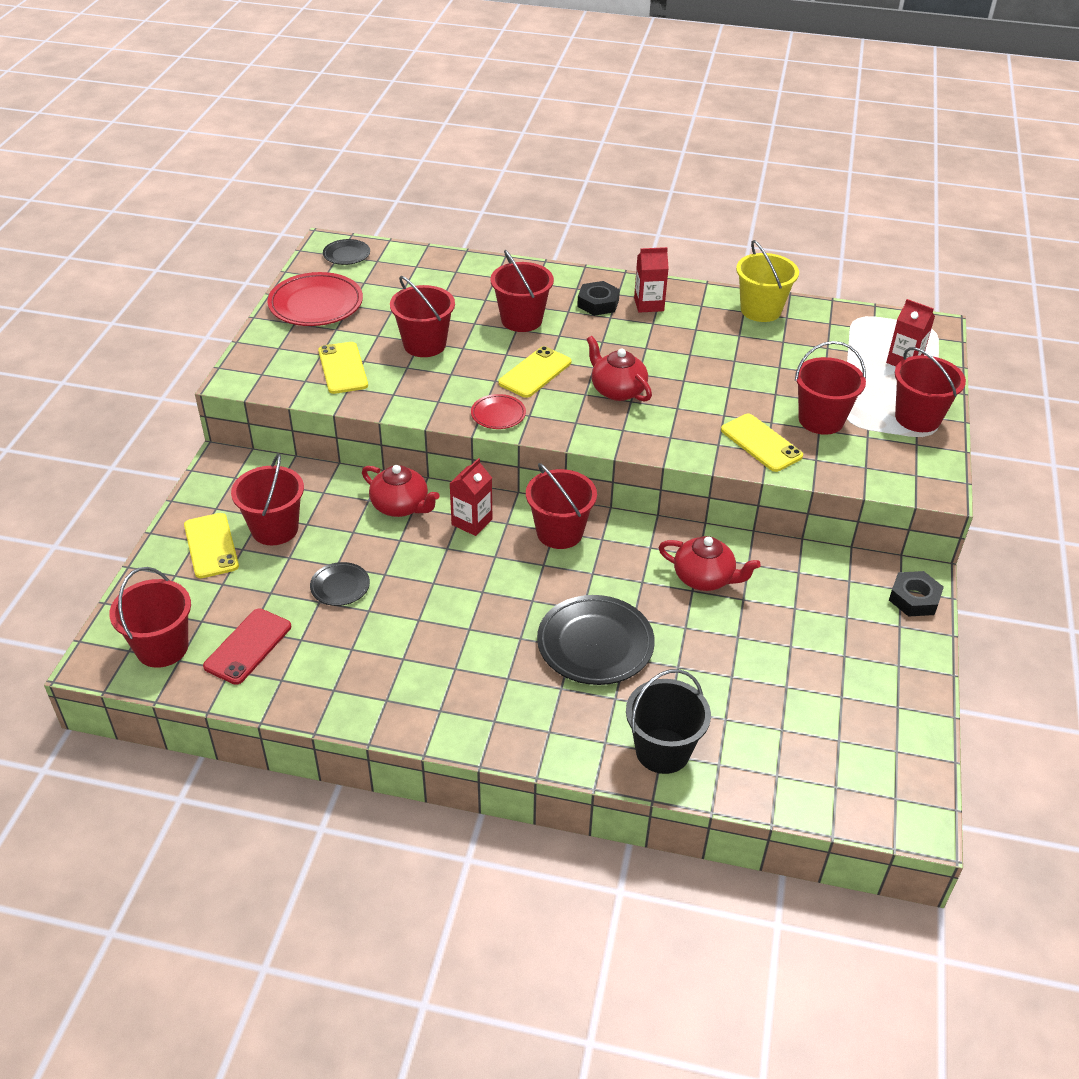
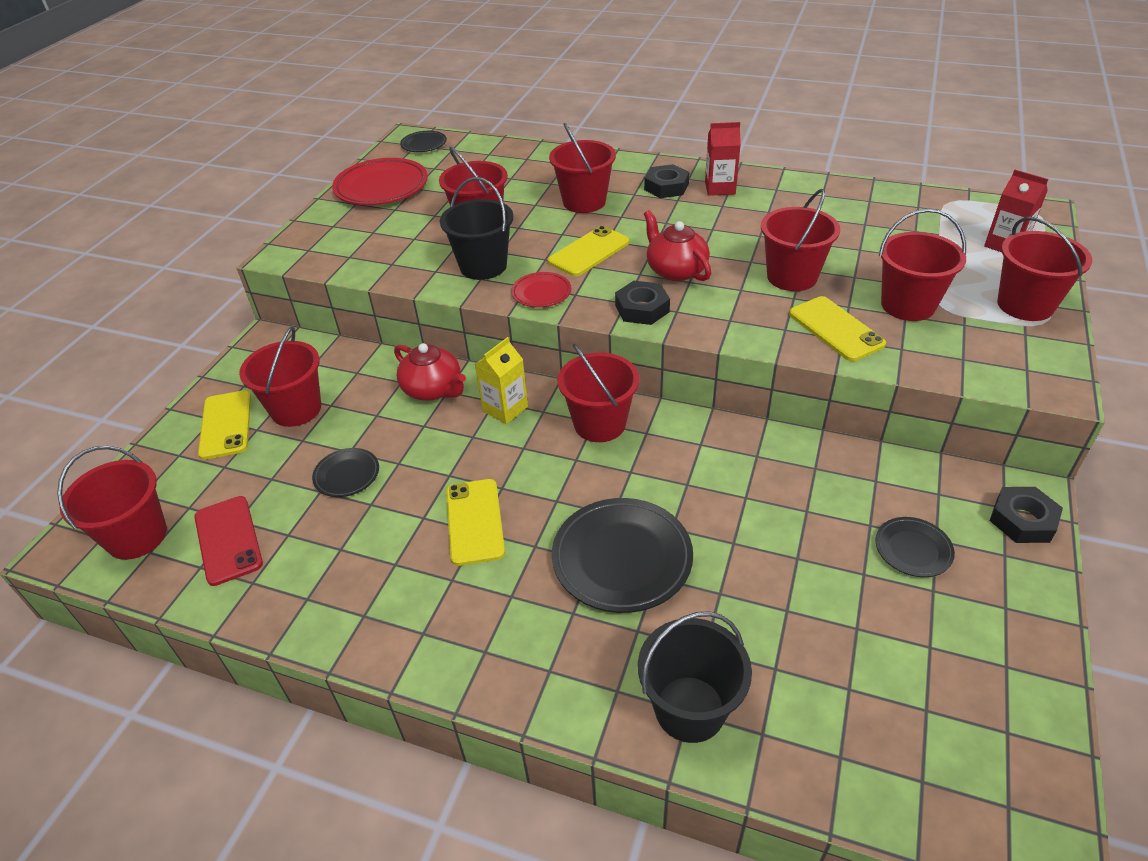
camera: 10 degrees right, 0 degrees up
(248, 646) = (228, 540): red phone -> red phone turned 60 degrees counterclockwise
(343, 368) = (390, 245): yellow phone -> yellow phone (474, 521)
(438, 388) = (483, 266): none -> black bucket
(472, 522) = (505, 409): red carton -> yellow carton
(592, 428) = (642, 308): none -> black nut
(704, 578) = (761, 483): red teapot -> none
(721, 395) = (792, 277): none -> red bucket
(760, 310) = (841, 194): yellow bucket -> none
(828, 625) = (913, 549): none -> black plate

